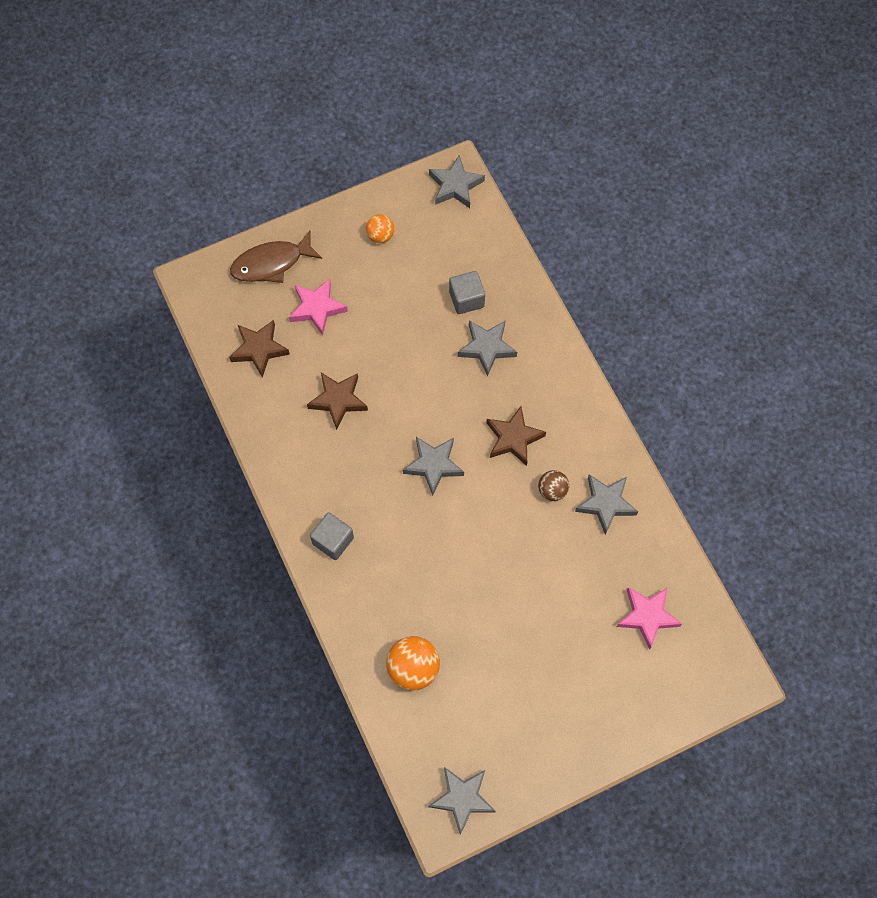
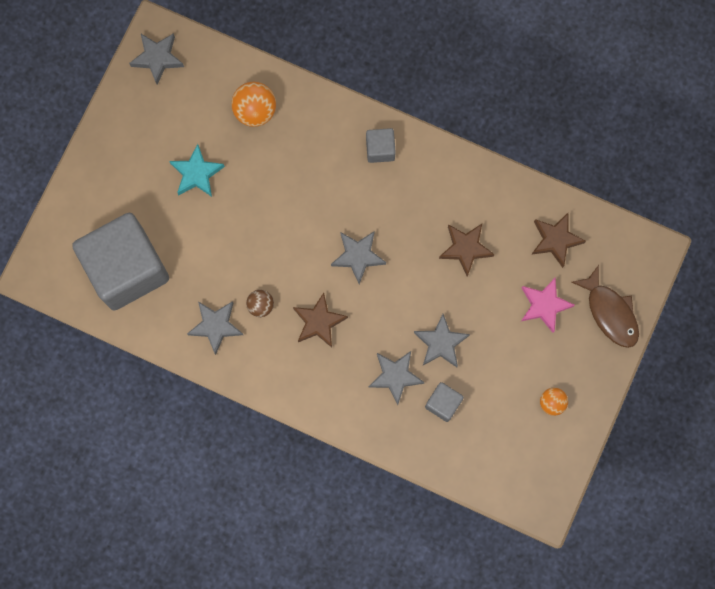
camera: 140 degrees right, 10 degrees up
(271, 263) = (610, 312): brown fish -> brown fish turned 120 degrees clockwise
(455, 186) = (534, 494): grey star -> grey star (440, 343)
(515, 652) = (196, 174): none -> turquoise star
(647, 616) = (127, 269): pink star -> grey cube

